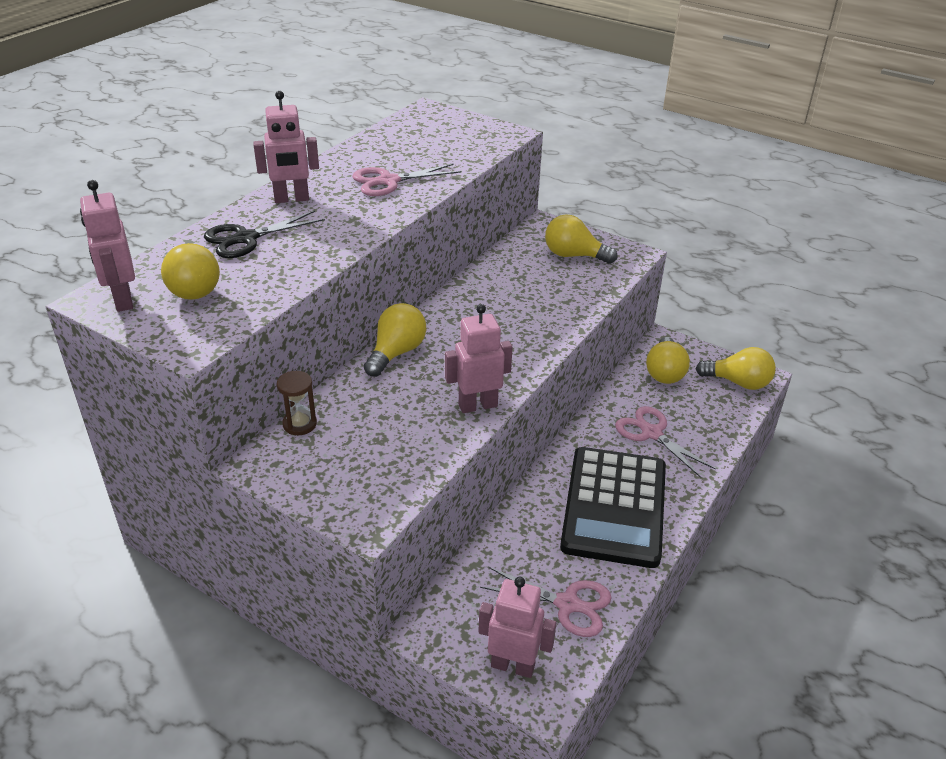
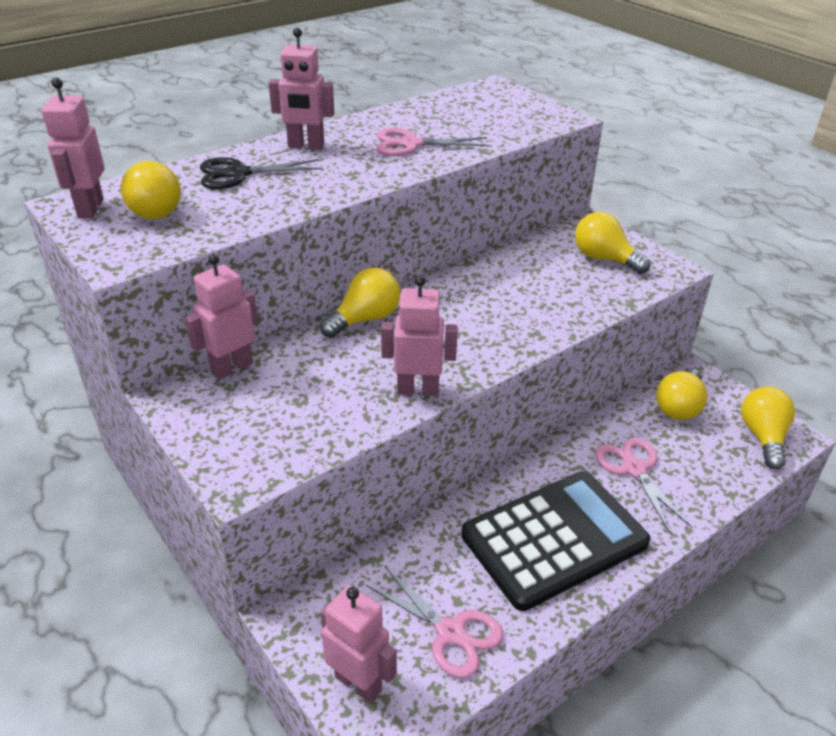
camera: 20 degrees right, 0 degrees up
(300, 424) = (232, 367): brown hourglass -> pink robot
(614, 507) = (554, 539): black calculator -> black calculator turned 150 degrees counterclockwise
(738, 382) = (763, 437): yellow light bulb -> yellow light bulb turned 120 degrees counterclockwise

